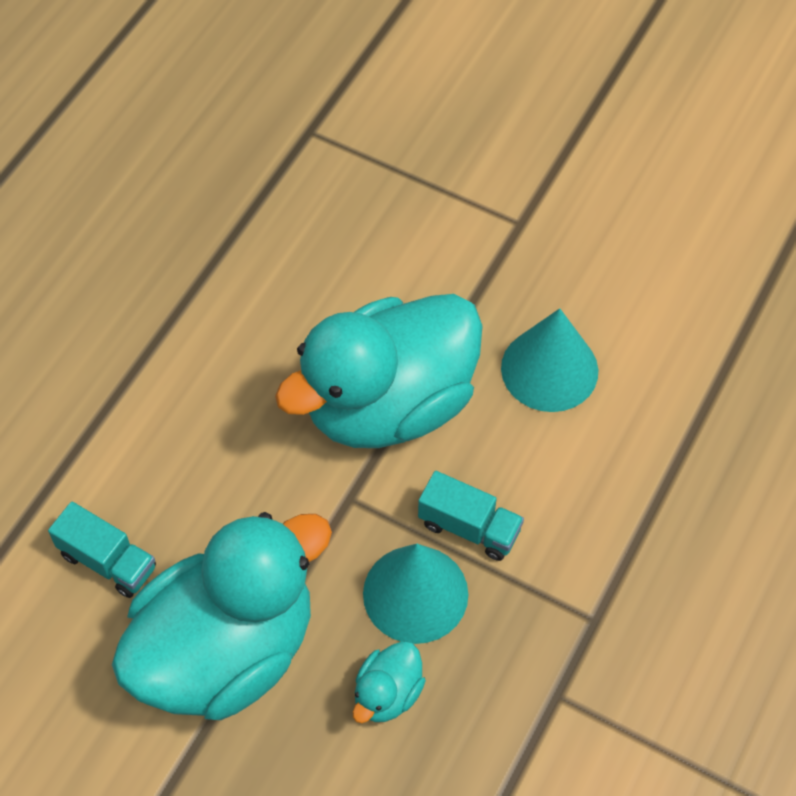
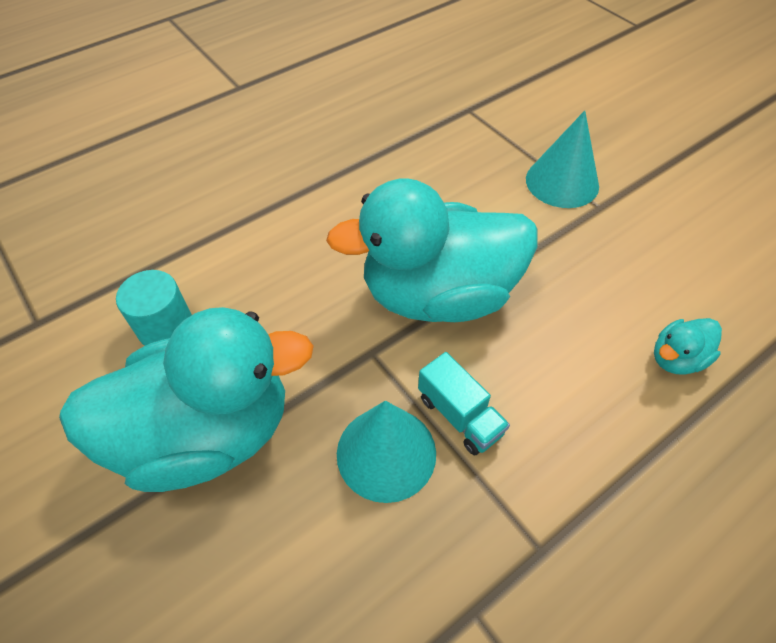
camera: 25 degrees right, 5 degrees down
(108, 561) = (166, 327): turquoise truck -> turquoise cylinder
(387, 693) = (316, 534): turquoise duck -> turquoise duck (676, 359)
(549, 369) = (583, 316): turquoise cone -> turquoise cone (562, 182)

